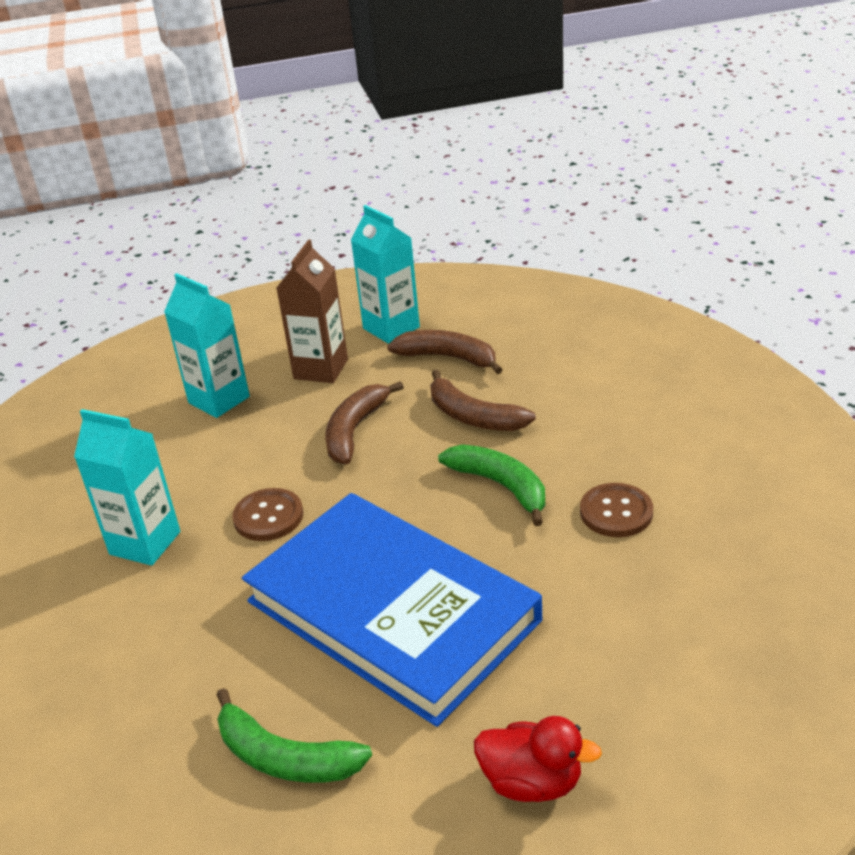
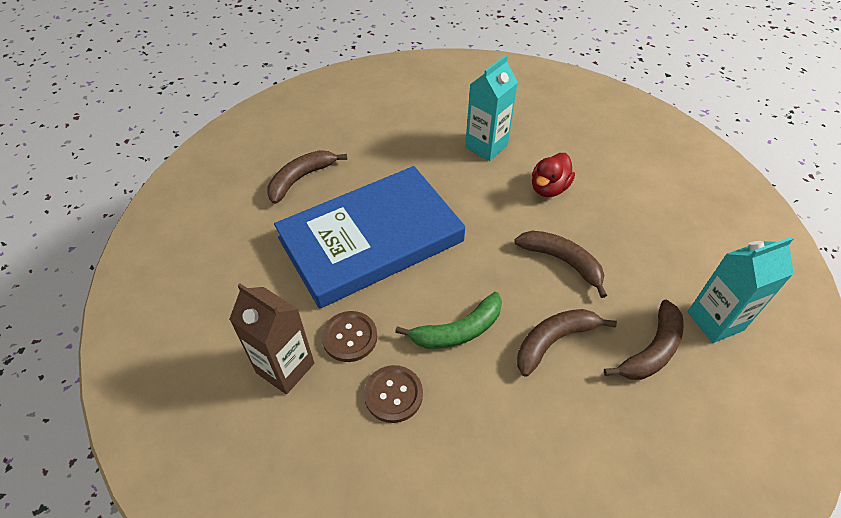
camera: 105 degrees right, 15 degrees up
(219, 400) = (628, 194): turquoise carton -> none
(268, 516) = (484, 200): brown button -> brown button (350, 337)
(285, 757) = (301, 179): green banana -> brown banana
(321, 369) = (656, 258): brown carton -> brown carton (285, 368)
(532, 782) = (219, 266): red duck -> red duck (549, 188)

